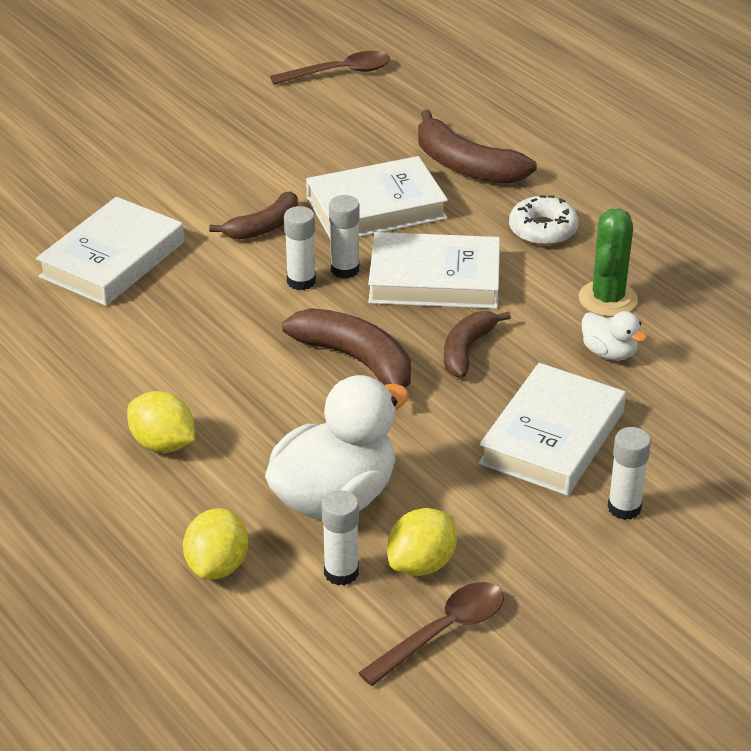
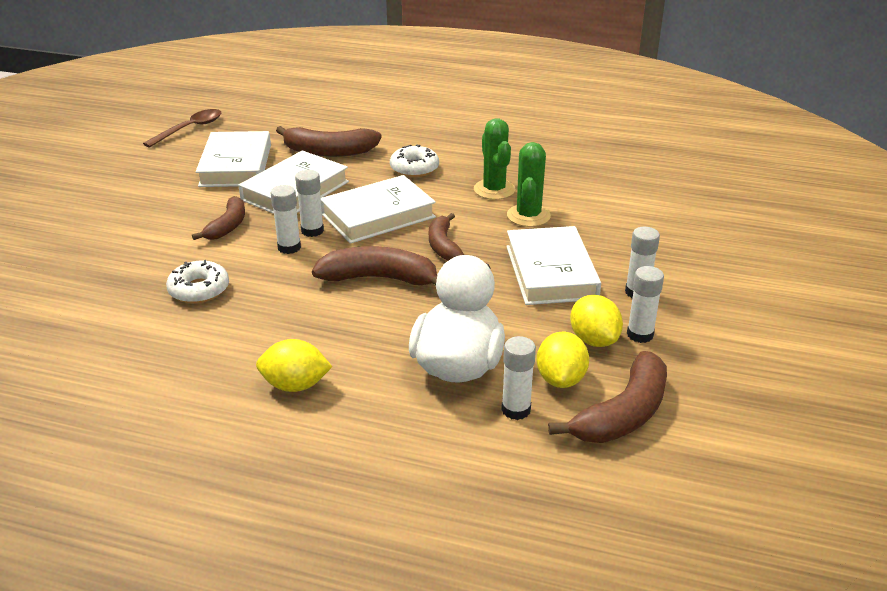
camera: 35 degrees left, 5 degrees down
(112, 259) = (130, 284): white book -> white book (236, 165)
(169, 295) = (199, 290): none -> white donut
(217, 566) = (425, 448): yellow lemon -> yellow lemon (593, 340)
(443, 632) = (623, 414): brown spoon -> brown banana
(565, 558) = (640, 334): none -> white glue stick
(609, 353) = (528, 216): white duck -> green cactus

